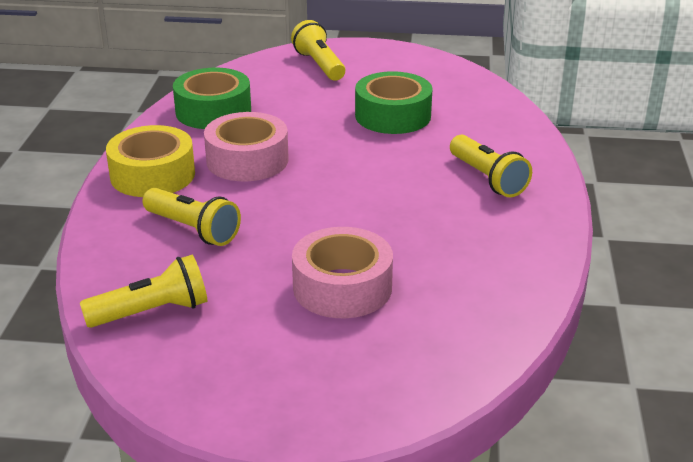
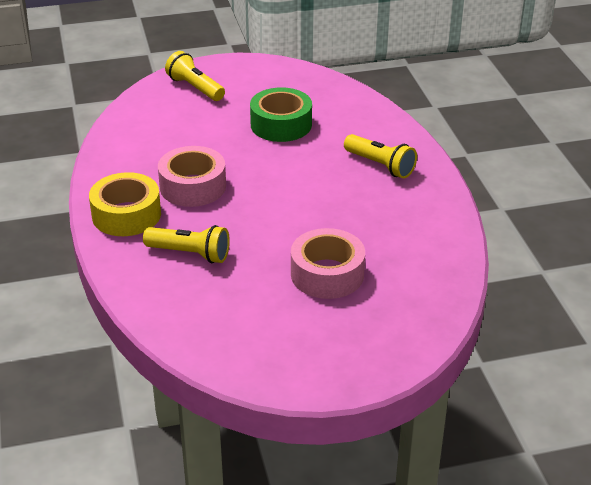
camera: 20 degrees left, 5 degrees up
(152, 312) = (204, 324): yellow flashlight -> none
(213, 111) = (136, 148): green tape -> none

